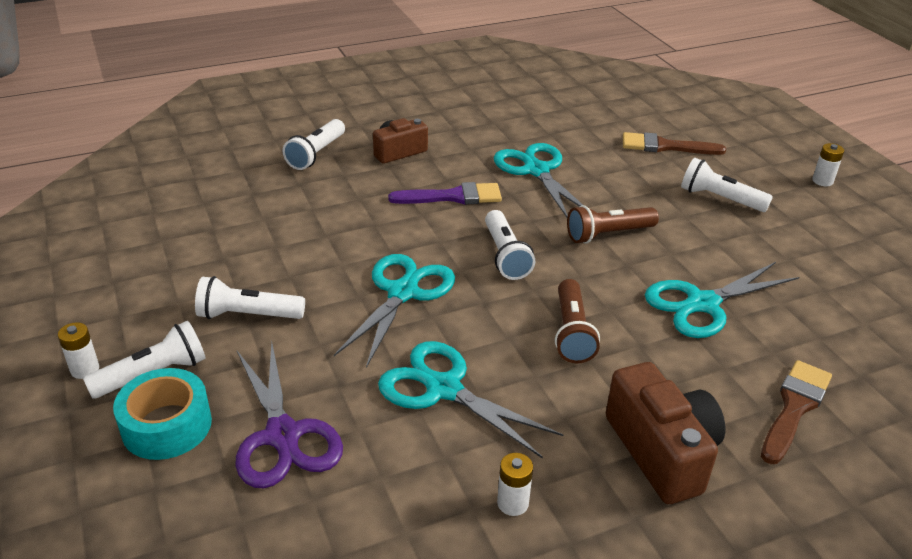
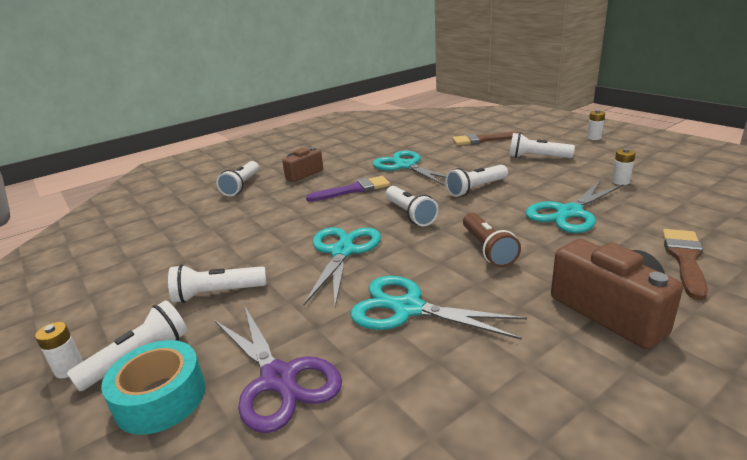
camera: 10 degrees left, 10 degrees down
(512, 503) = (516, 383): white battery -> white battery (620, 181)
(608, 234) = (476, 189): brown flashlight -> white flashlight

